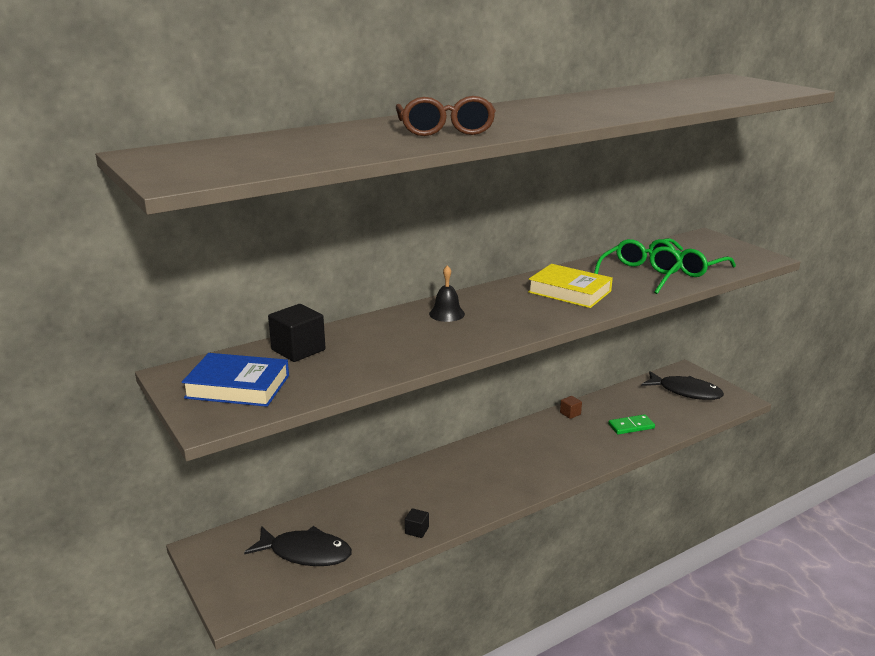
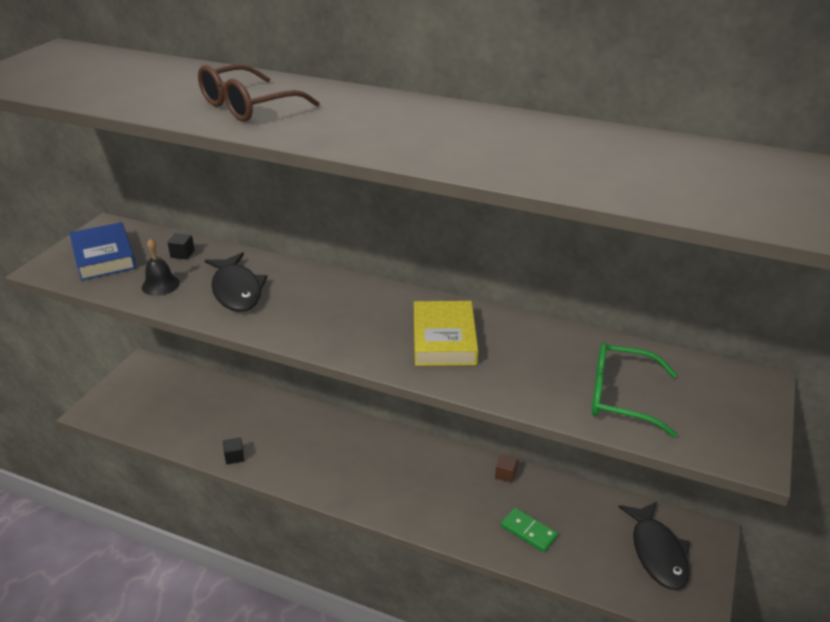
camera: 55 degrees right, 10 degrees up
(298, 350) = (182, 254): black cube -> black cube, size x0.52
(305, 553) = (168, 413): black fish -> black fish (237, 290)
(447, 314) = (315, 291): black bell -> black bell (160, 285)
(640, 275) = (550, 370): green glasses -> none

